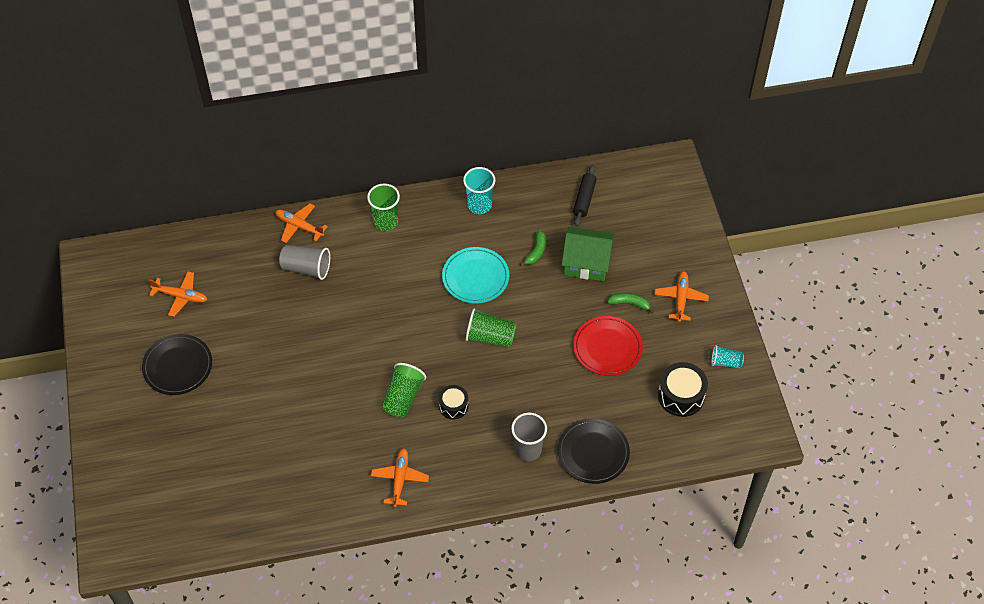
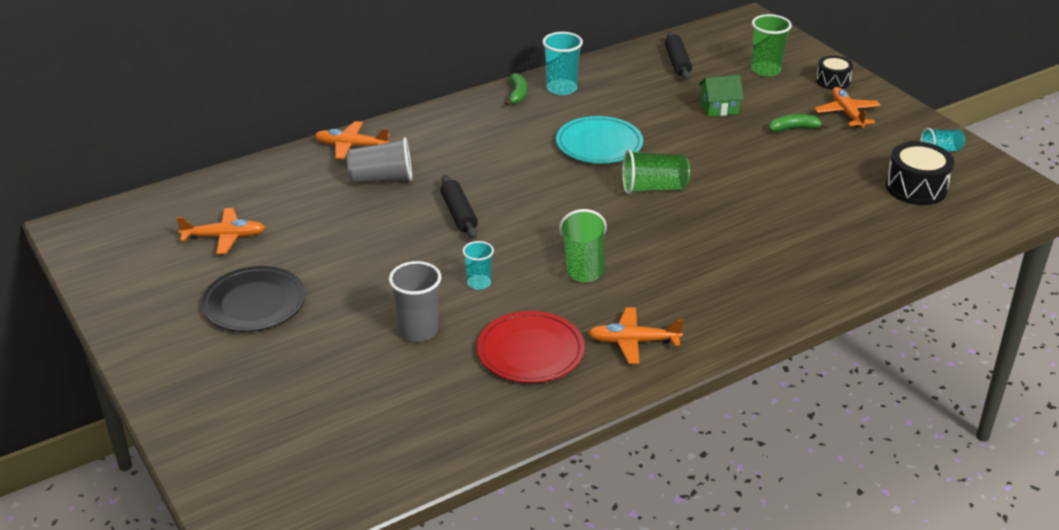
camera: 20 degrees left, 20 degrees down
(326, 394) = (479, 283): none -> turquoise cup
(343, 321) = (459, 214): none -> black rolling pin
(386, 221) = (458, 122): green cup -> green cup (765, 70)
(399, 479) = (633, 342): orange plane -> orange plane turned 75 degrees counterclockwise
(453, 406) = (653, 257): black drum -> black drum (833, 81)
(528, 450) = (777, 274): grey cup -> grey cup (418, 331)
(536, 252) = (655, 111): green banana -> green banana (517, 94)
(586, 263) = (719, 107): green house -> green house, size x0.63
(593, 452) = (857, 258): black plate -> none
(607, 347) = (798, 167): red plate -> red plate (530, 351)

